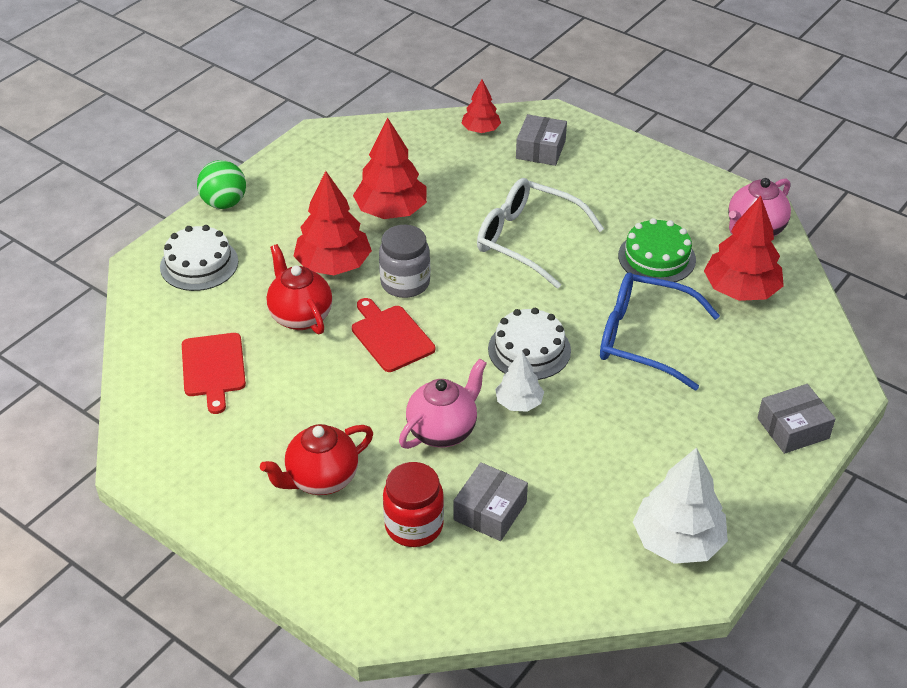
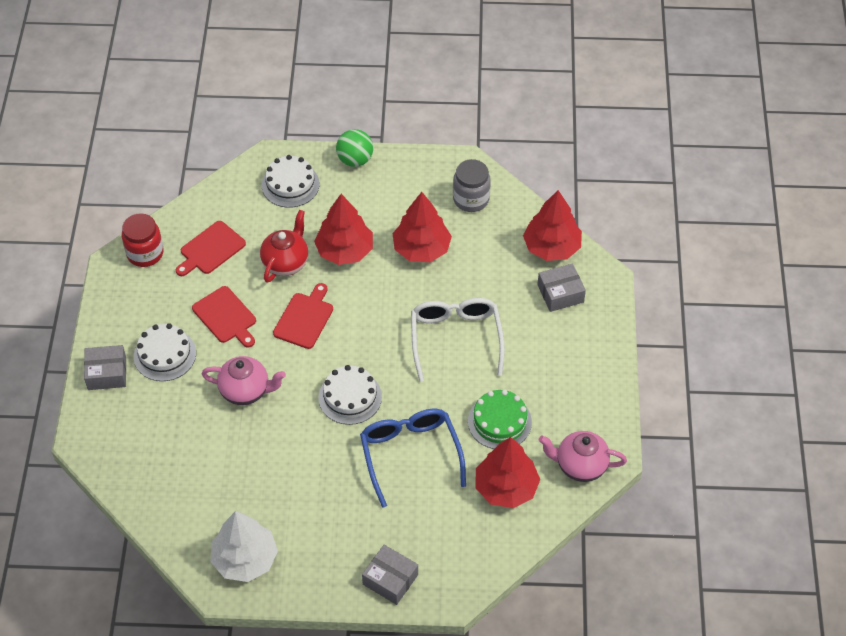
camera: 55 degrees right, 10 degrees up
(321, 479) = (165, 355): red teapot -> white cake
(322, 399) = (226, 317): none -> red cutting board
(405, 283) = (358, 297): grey jar -> grey jar (471, 199)
(414, 525) = (162, 419): red jar -> red jar (145, 253)
(481, 130) = (551, 247): red tree -> red tree, size x1.75
(490, 511) = (200, 450): grey box -> grey box (107, 373)
(519, 402) = (299, 417): white tree -> none

